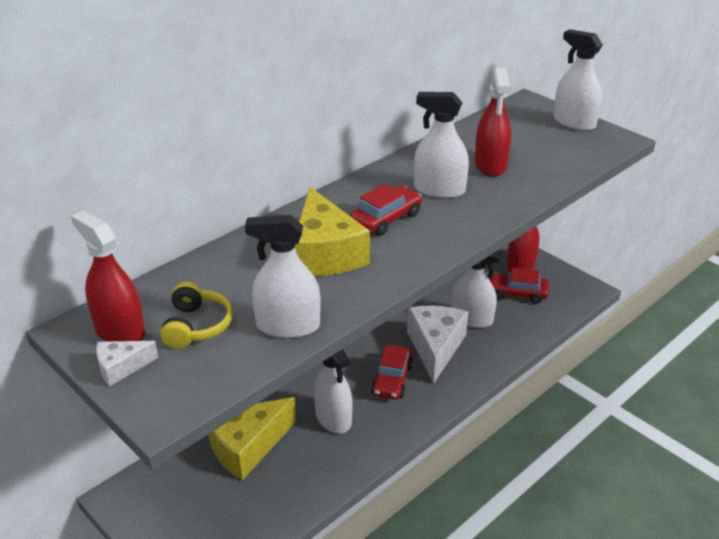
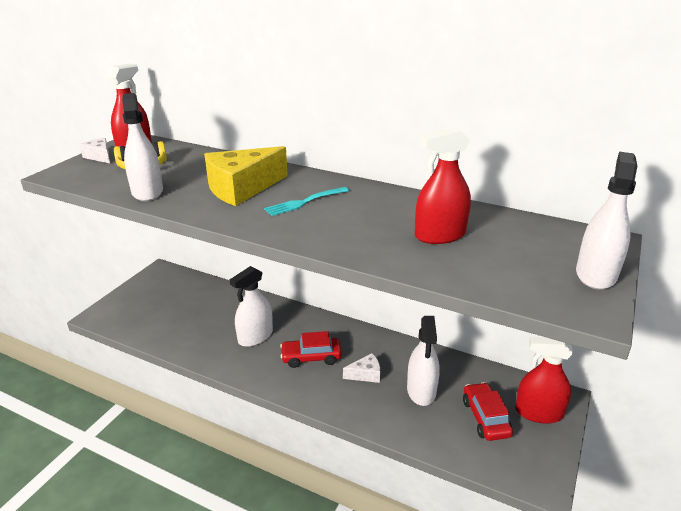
camera: 70 degrees right, 5 degrees down
(247, 446) = (214, 305): yellow cheese -> none
(386, 219) = (305, 202): red car -> turquoise fork
(435, 347) = (365, 374): white cheese -> white cheese, size x0.49
(439, 190) = (369, 217): white spray bottle -> none

